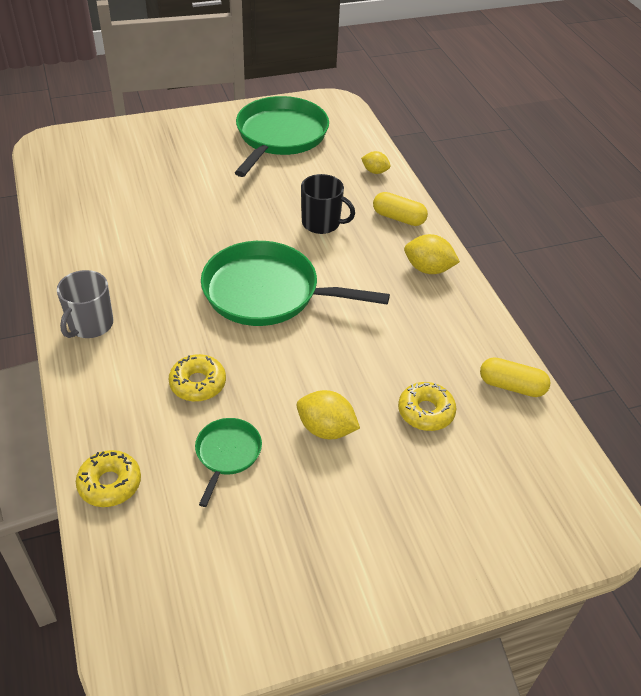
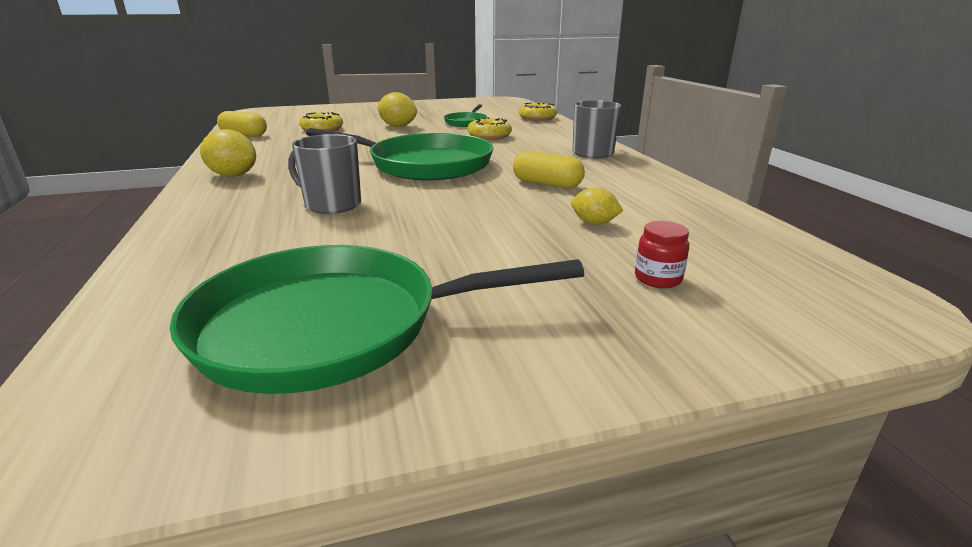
camera: 175 degrees left, 20 degrees down
(135, 158) = (658, 279): none -> red jar
(280, 136) = (331, 326): green pan -> green pan turned 60 degrees clockwise
(322, 223) = (331, 204): black mug -> grey mug
(375, 171) = (178, 260): yellow lemon -> yellow lemon (594, 223)
(398, 218) = (214, 209): yellow capsule -> yellow capsule (547, 184)

